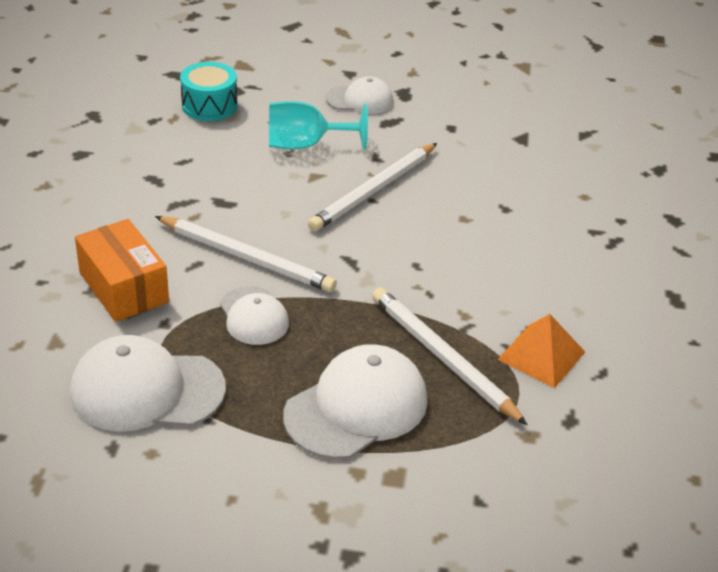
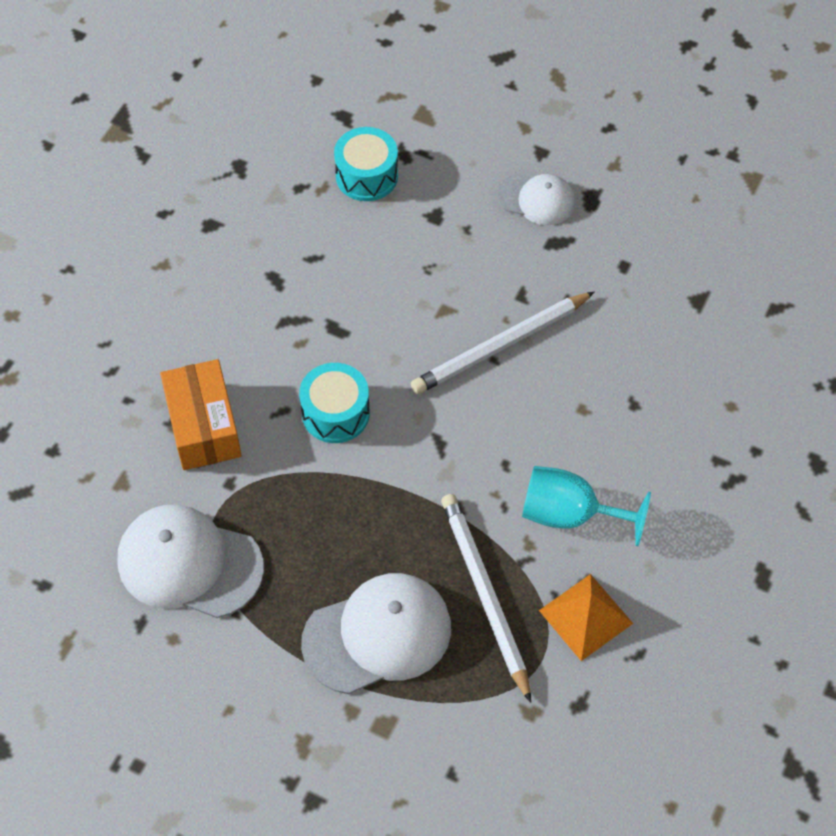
camera: 20 degrees right, 20 degrees up
(246, 257) = (335, 413): white pencil -> turquoise drum
(253, 316) = (317, 495): white cap -> none
(305, 145) = (450, 260): turquoise goblet -> turquoise goblet (569, 514)

